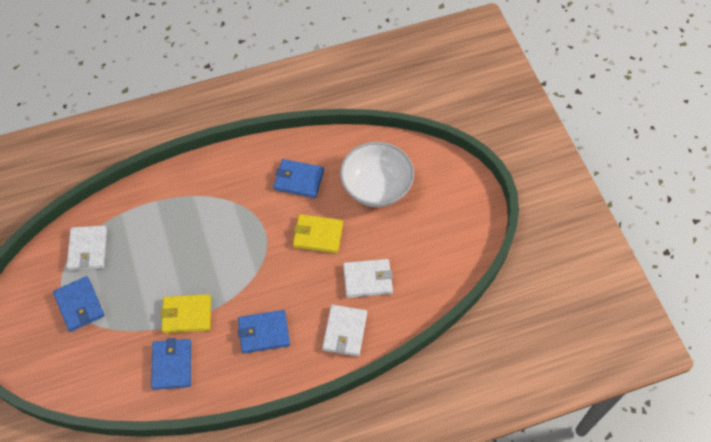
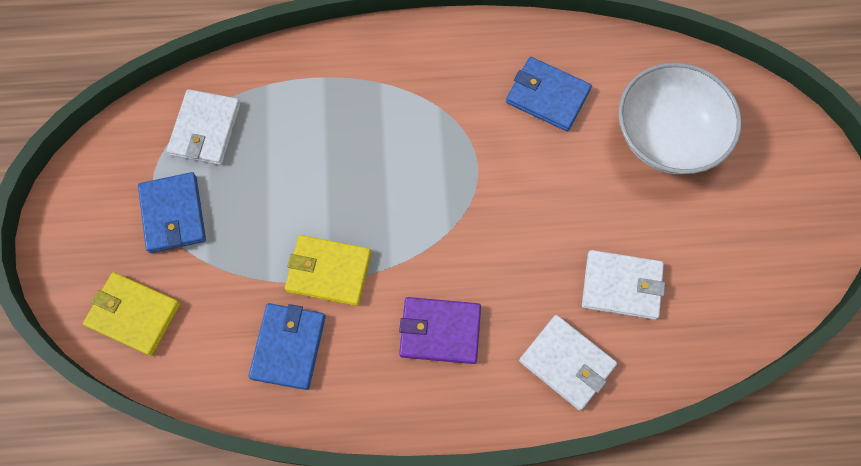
camera: 15 degrees right, 10 degrees up
(263, 332) = (440, 331): blue wallet -> purple wallet
(318, 235) = (558, 193): yellow wallet -> yellow wallet (133, 314)
(344, 331) = (567, 363): white wallet -> white wallet turned 75 degrees counterclockwise

